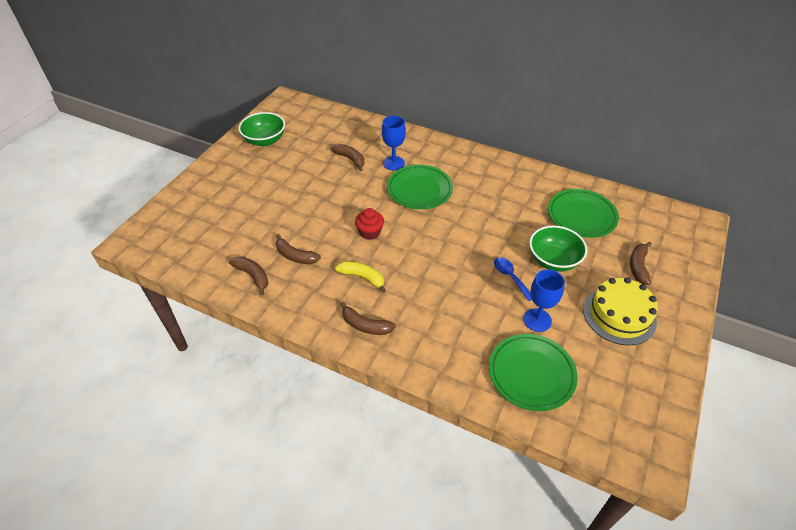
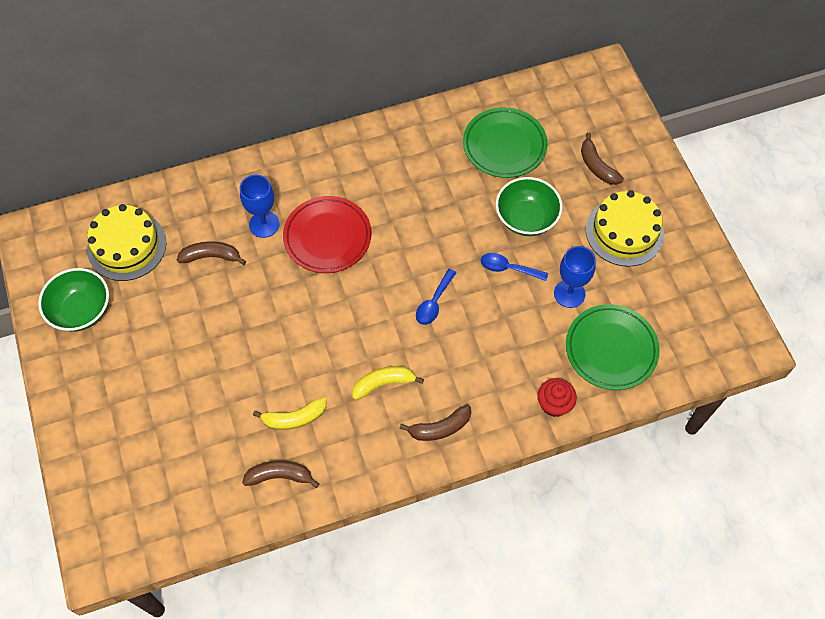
camera: 45 degrees left, 15 degrees up
(295, 256) = (294, 418): brown banana -> yellow banana
(318, 130) = (127, 246): none -> yellow cake
(370, 232) = (335, 329): red cupcake -> red cupcake (554, 404)
(419, 190) = (327, 237): green plate -> red plate
(441, 261) = (434, 303): none -> blue spoon

